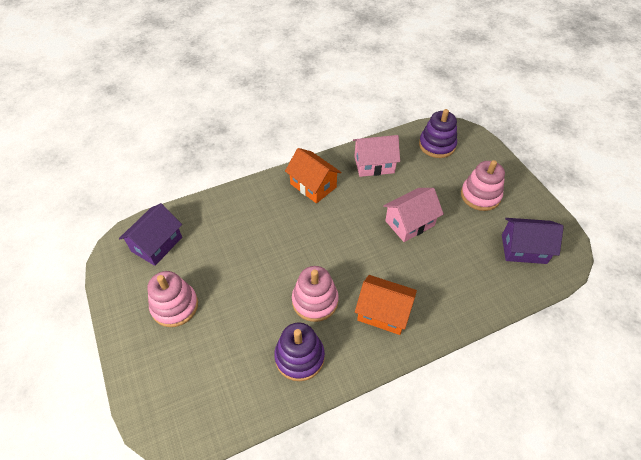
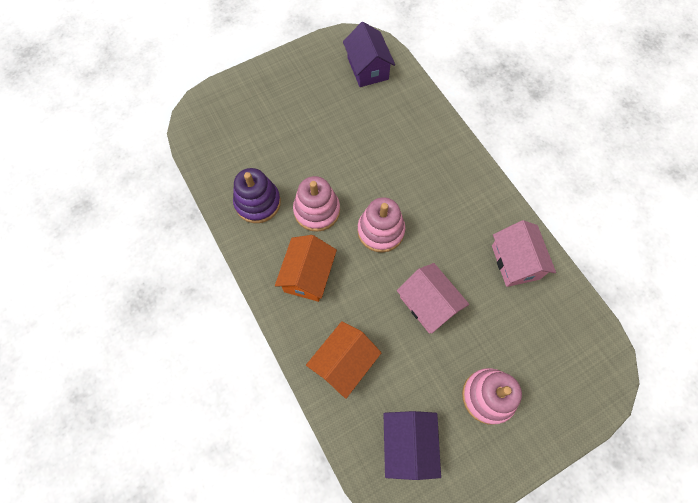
camera: 85 degrees right, 15 degrees up
(157, 244) = (368, 68): purple house -> purple house turned 45 degrees clockwise
(175, 306) = (303, 97): pink stacking toy -> pink stacking toy (380, 231)
(313, 185) = (467, 196): orange house -> orange house (344, 363)
(437, 145) = (570, 343): purple stacking toy -> none

